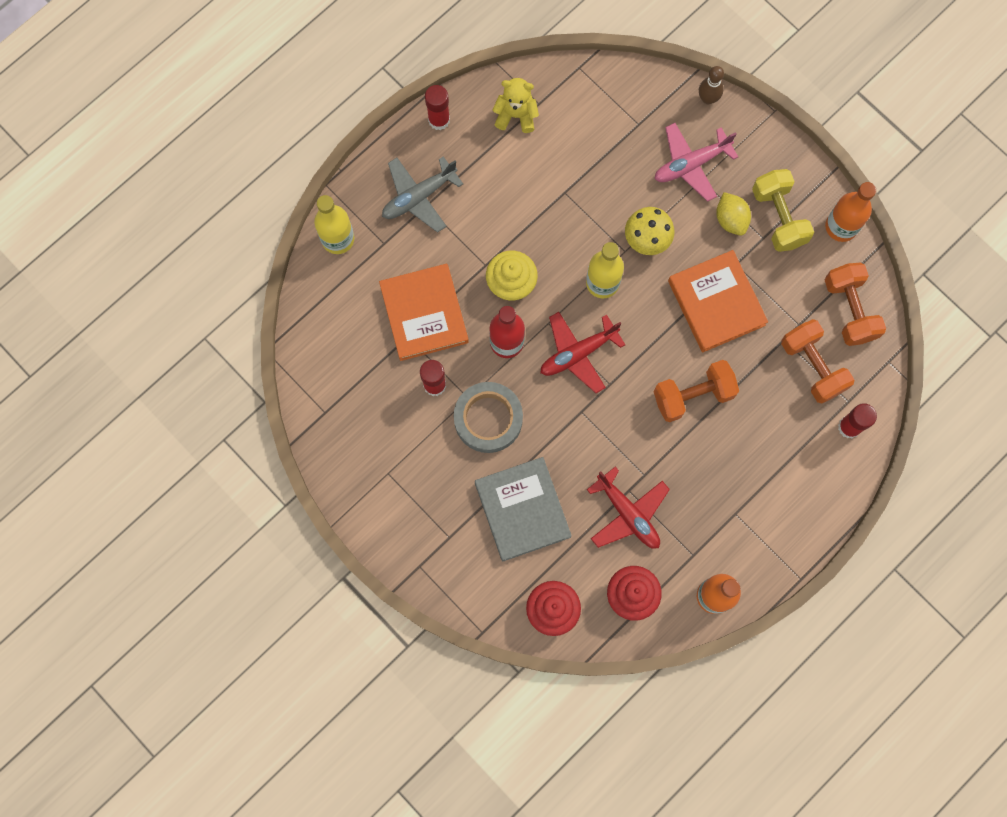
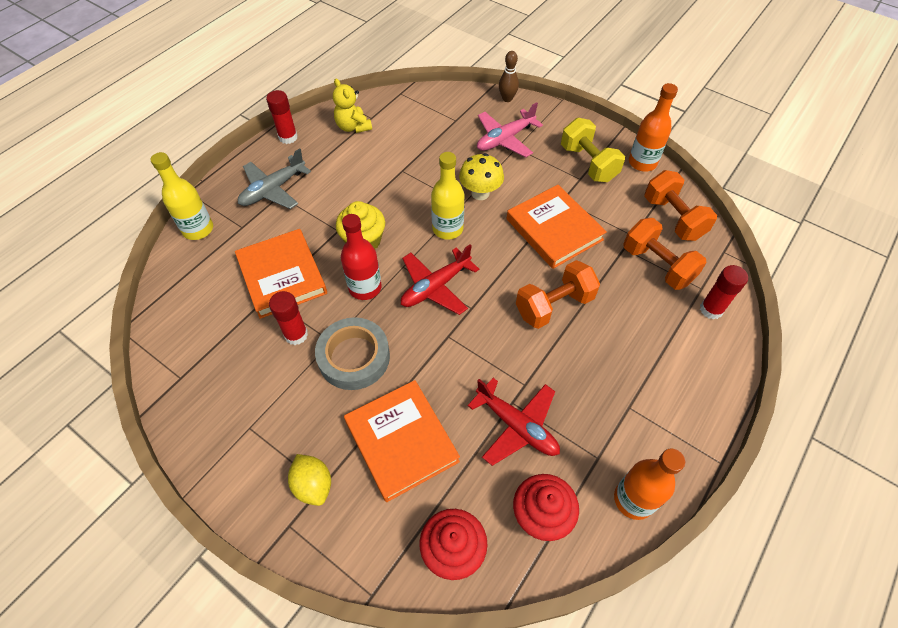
camera: 10 degrees left, 20 degrees down
(516, 115) = (353, 127): yellow teddy bear -> yellow teddy bear turned 120 degrees counterclockwise
(522, 510) = (401, 441): grey book -> orange book
(731, 219) = (548, 170): yellow lemon -> yellow lemon (313, 485)

